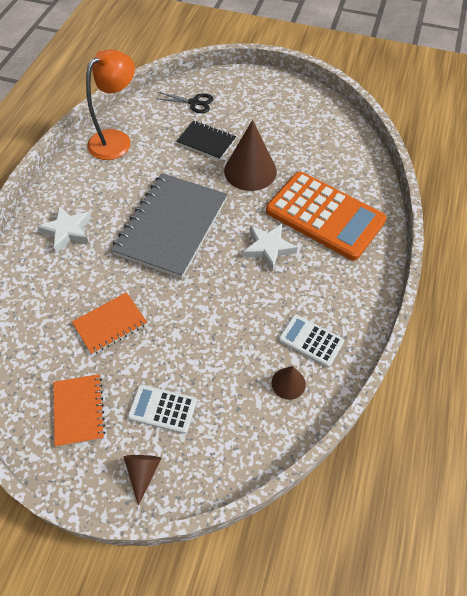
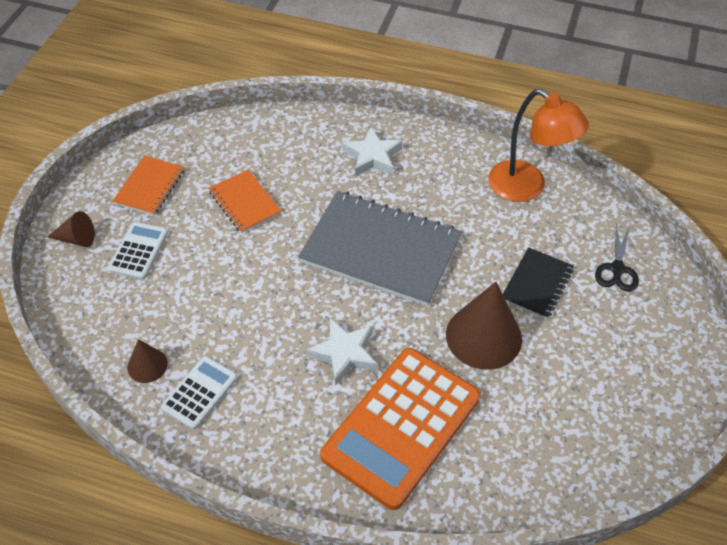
camera: 90 degrees right, 5 degrees down
(79, 410) = (150, 187): orange notebook -> orange notebook turned 60 degrees counterclockwise

